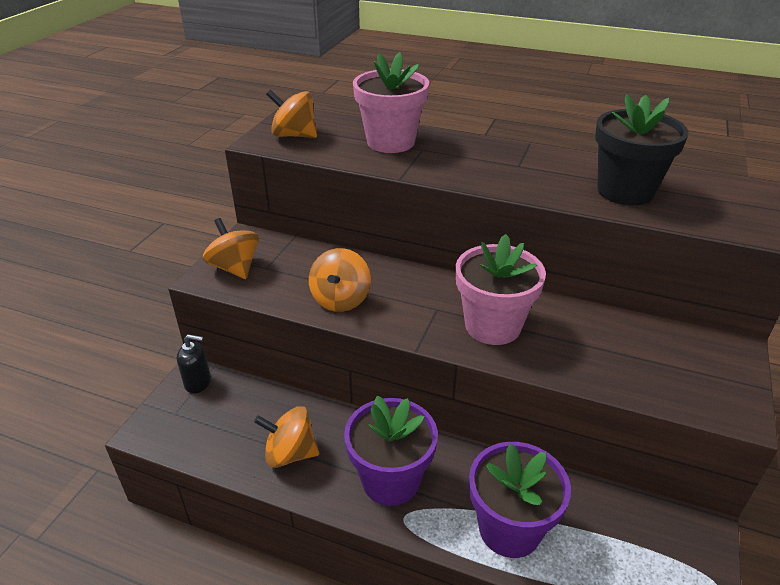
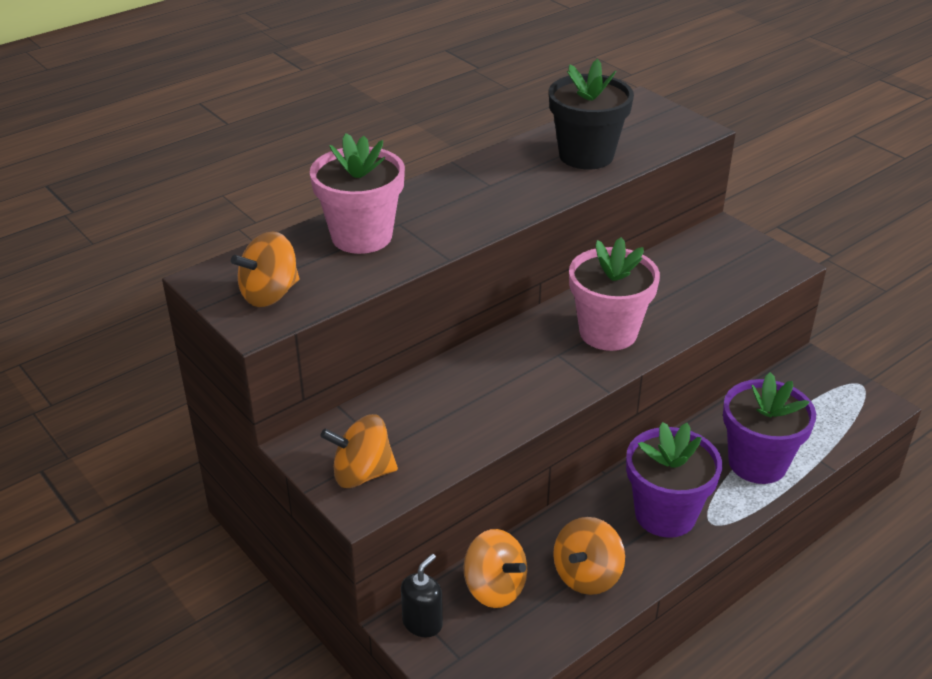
camera: 60 degrees left, 0 degrees up
(340, 299) = (492, 411): orange spinning top -> orange spinning top (494, 588)

